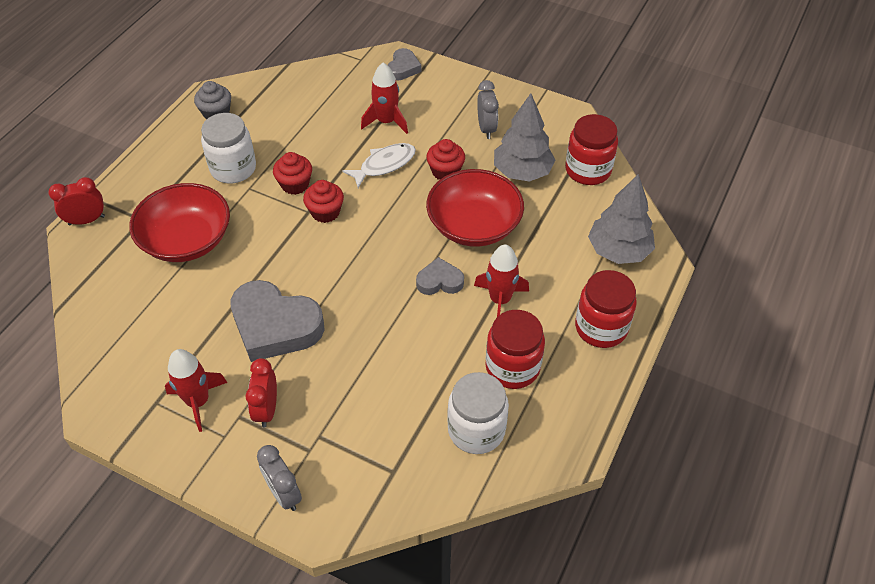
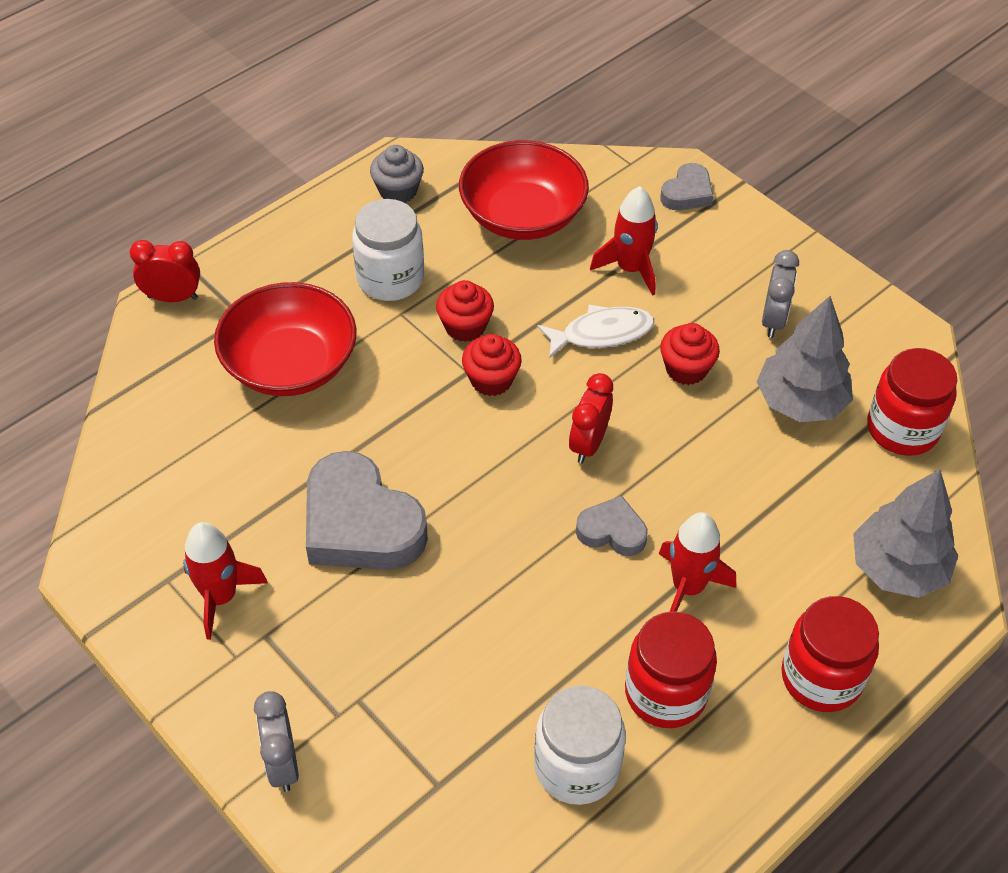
camera: 20 degrees right, 0 degrees up
(267, 409) = (304, 638): red clock -> red clock (588, 444)
(474, 225) = (695, 463): red bowl -> red bowl (522, 215)

